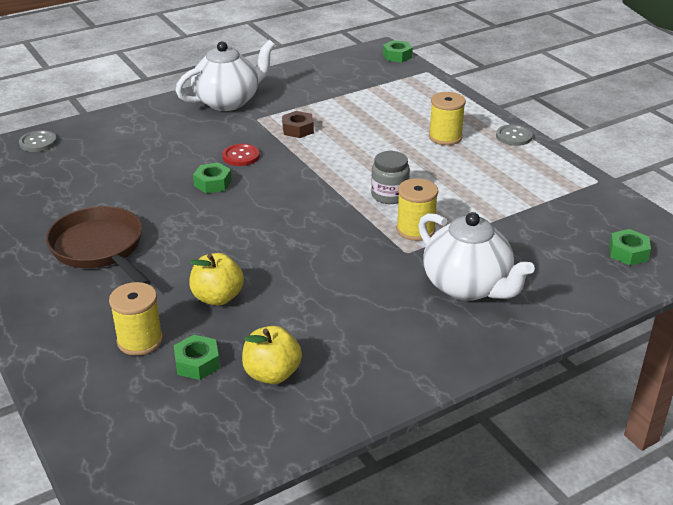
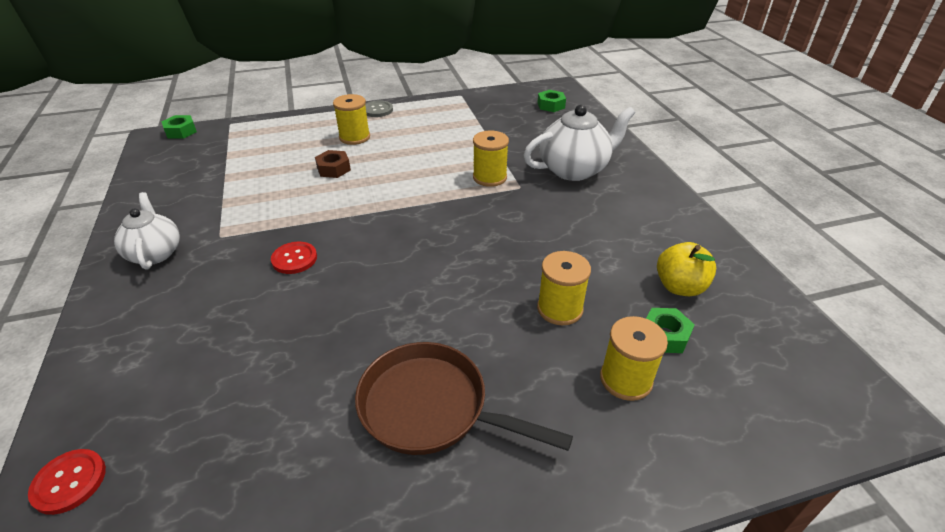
camera: 75 degrees left, 5 degrees up
(38, 142) = (69, 482): grey button -> red button
(100, 248) = (431, 407): brown pan -> brown pan turned 45 degrees clockwise
(213, 183) = (338, 288): green nut -> none
(217, 297) = (560, 309): yellow apple -> yellow spool
(228, 101) = (155, 253): white teapot -> white teapot, size x0.66
(298, 129) = (270, 212): brown nut -> brown nut (333, 169)
(389, 195) = (430, 180): grey jar -> none

